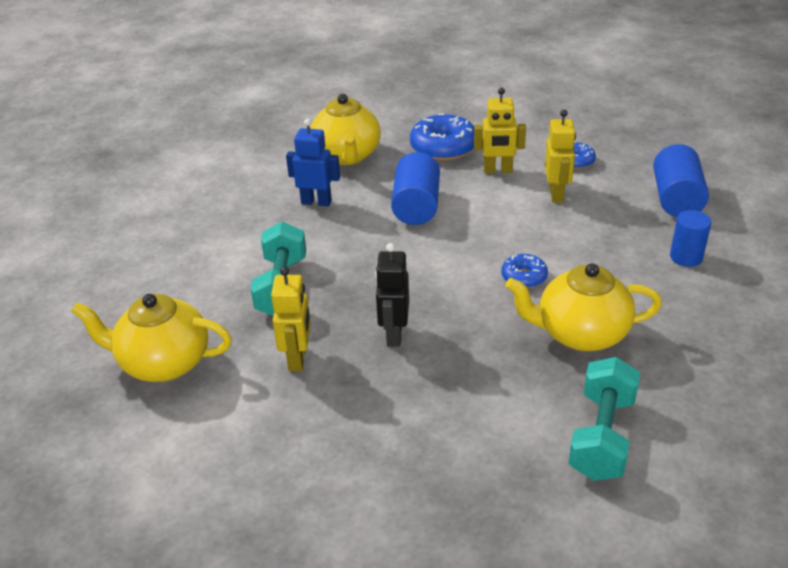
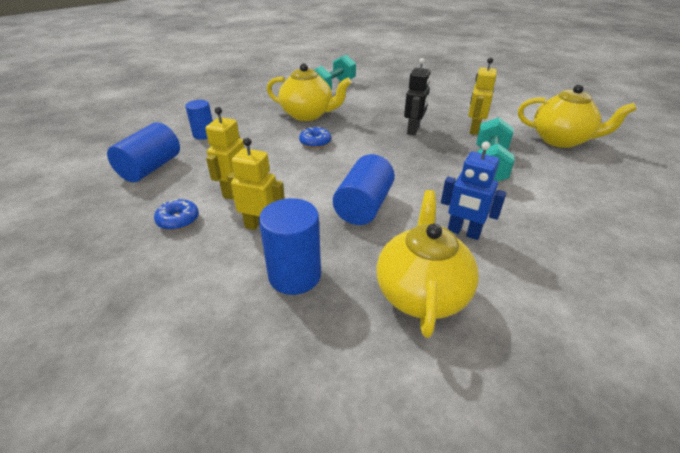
camera: 165 degrees left, 0 degrees up
(443, 147) = (294, 275): blue donut -> blue cylinder

